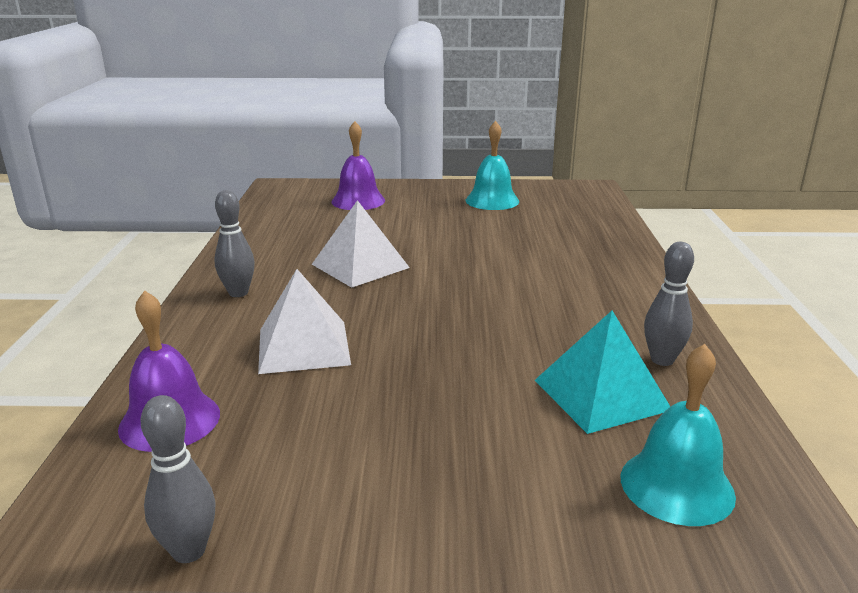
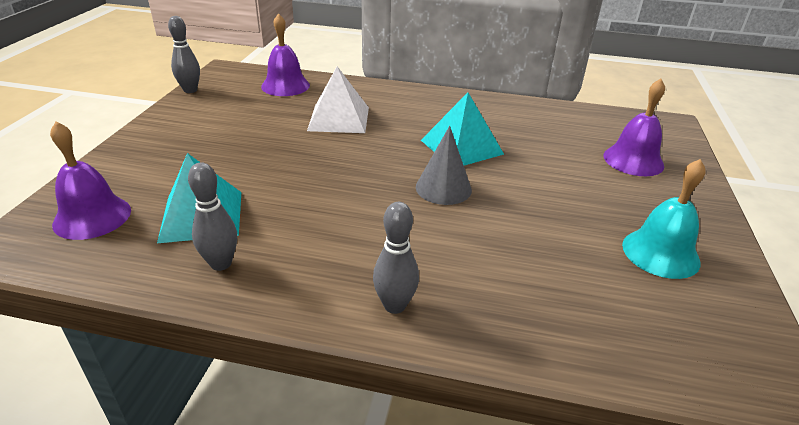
camera: 100 degrees right, 10 degrees up
(238, 293) = (424, 102): grey bowling pin -> grey bowling pin (394, 305)
(360, 266) = (461, 147): white pyramid -> turquoise pyramid
(451, 269) = (443, 188): none -> grey cone
(676, 486) = (92, 217): turquoise bell -> purple bell

